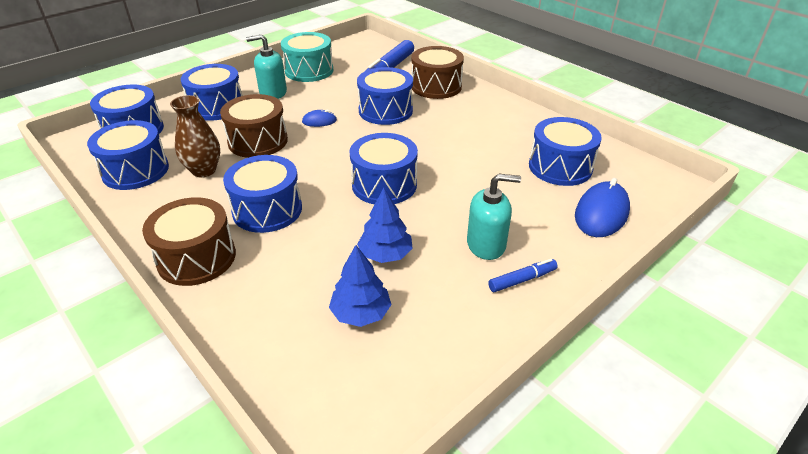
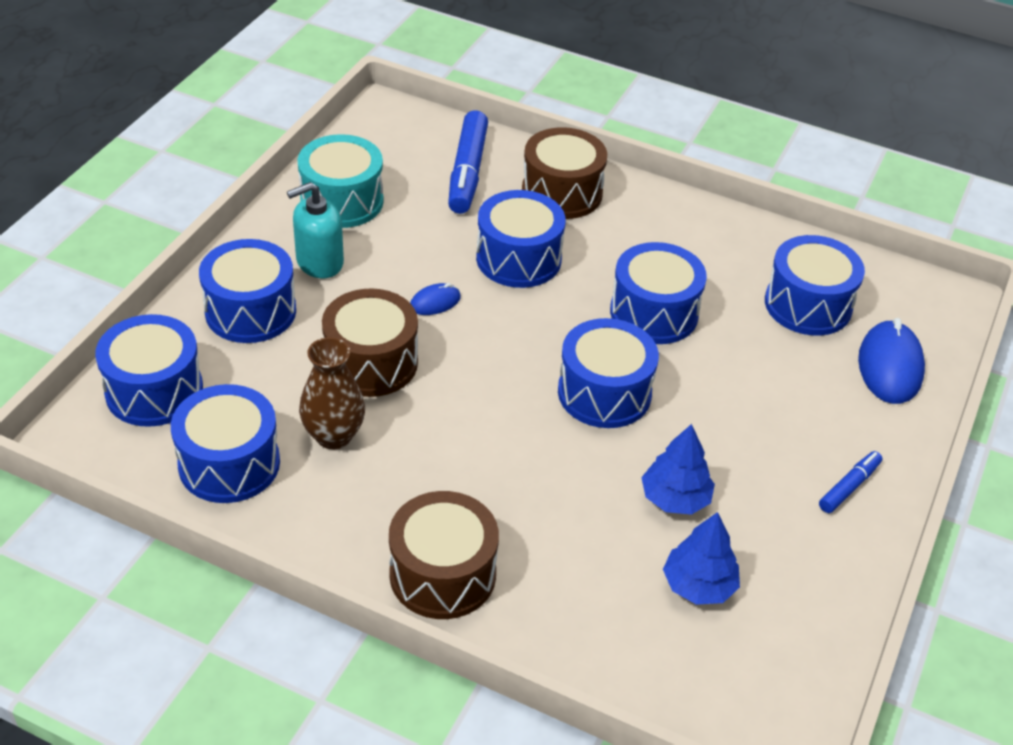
camera: 25 degrees left, 5 degrees up
(267, 210) = (477, 476): blue drum -> blue drum (654, 313)
(486, 244) = (784, 450): turquoise soap dispenser -> none

